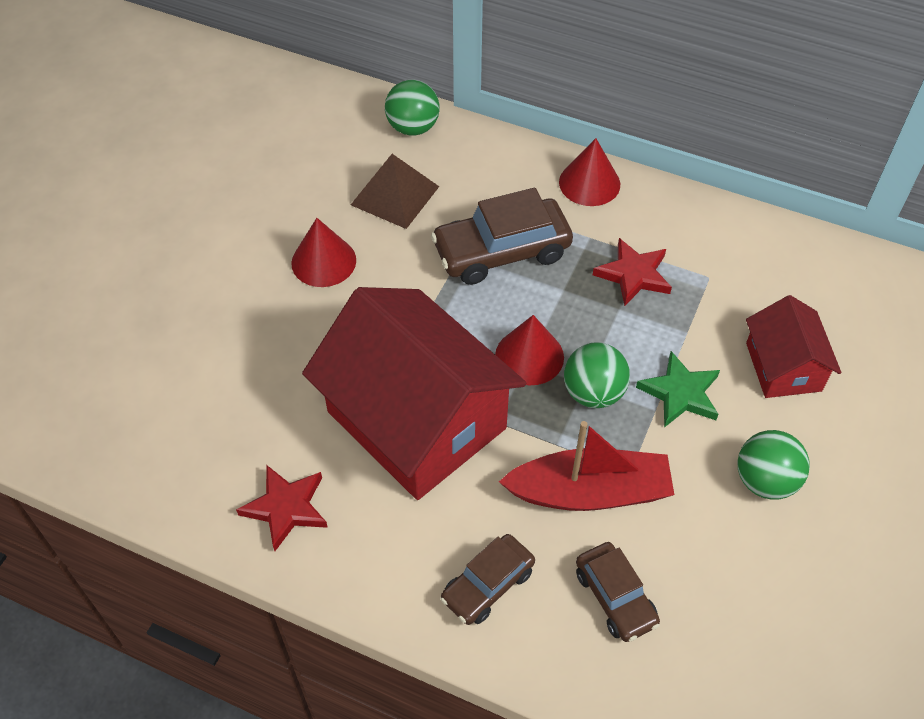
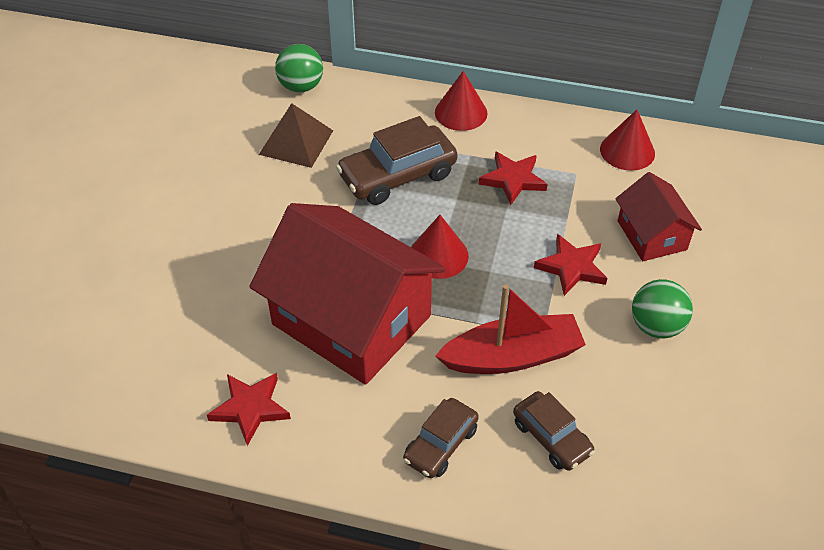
camera: 10 degrees left, 5 degrees down
(323, 261) = (244, 203): red cone -> red cone (627, 151)
(593, 393) = (499, 277): green ball -> none
(680, 393) = (572, 267): green star -> red star

